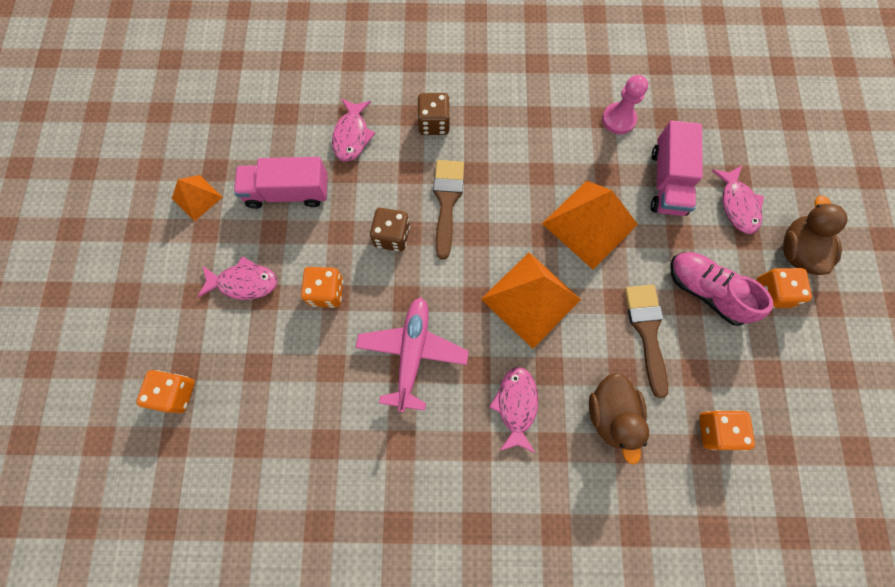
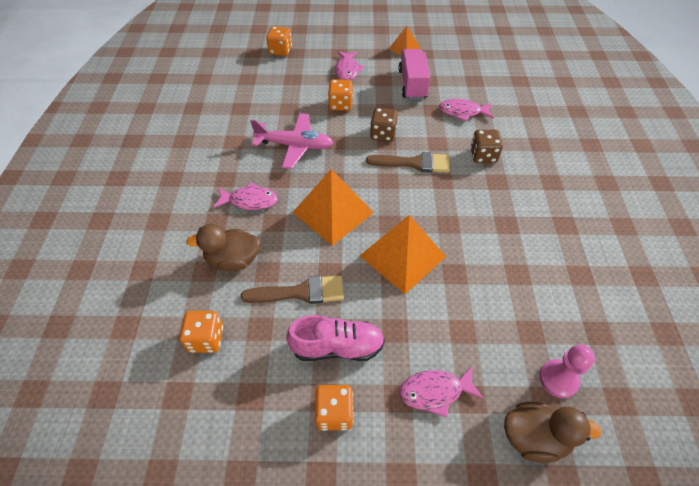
camera: 90 degrees right, 20 degrees down
(618, 119) = (518, 287): pink pawn -> pink pawn (558, 379)
(667, 181) = (454, 325): pink truck -> none
(706, 291) = (337, 347): pink shoe -> pink shoe turned 45 degrees clockwise
(797, 251) = (384, 451): brown duck -> brown duck (534, 437)

